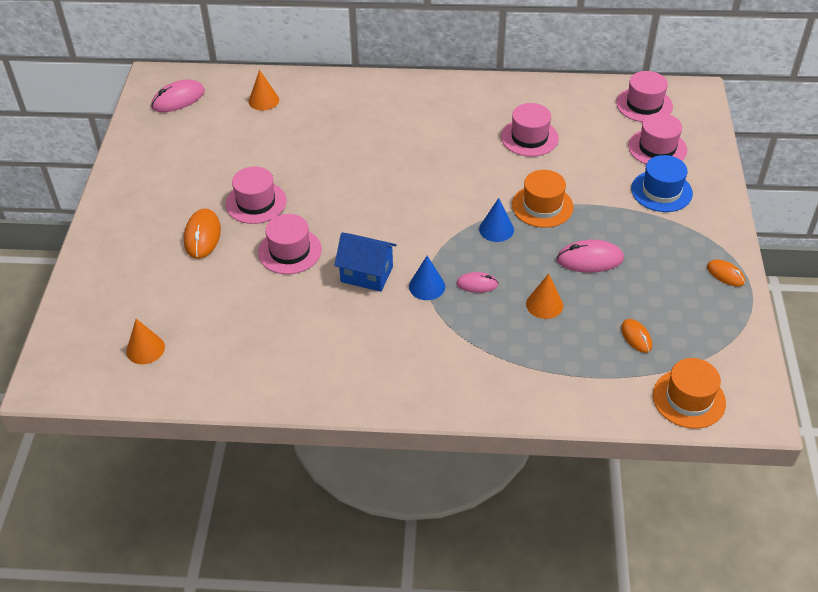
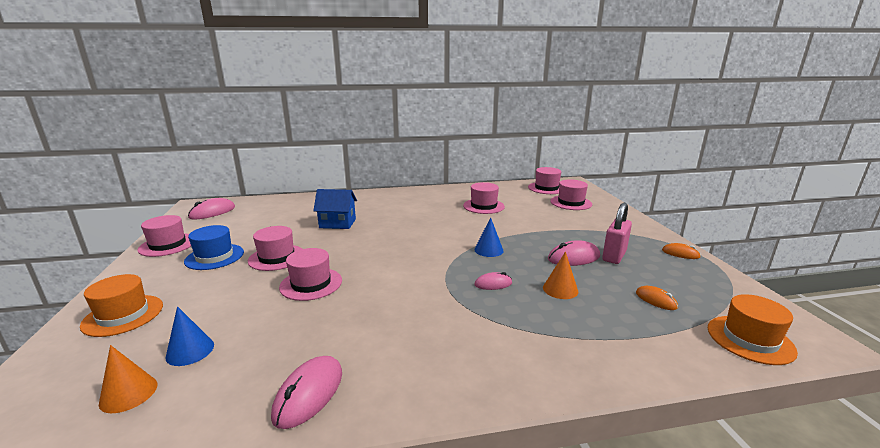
camera: 15 degrees left, 25 degrees down
(138, 160) = (168, 245): none -> pink hat
(202, 236) = (222, 284): orange mouse -> none
(263, 100) = (282, 207): orange cone -> none
(279, 376) = (309, 394): none -> pink mouse
(366, 274) = (389, 290): blue house -> blue house (337, 223)
(427, 286) = (449, 291): blue cone -> blue cone (190, 351)
(542, 206) = (515, 234): orange hat -> orange hat (123, 315)
(640, 265) = (614, 256): none -> pink padlock
(661, 191) = (592, 219): blue hat -> blue hat (214, 257)

